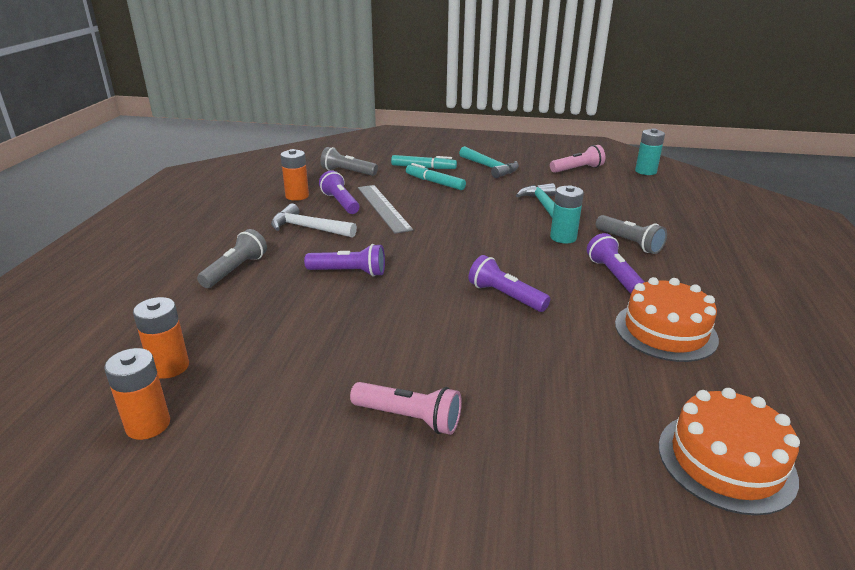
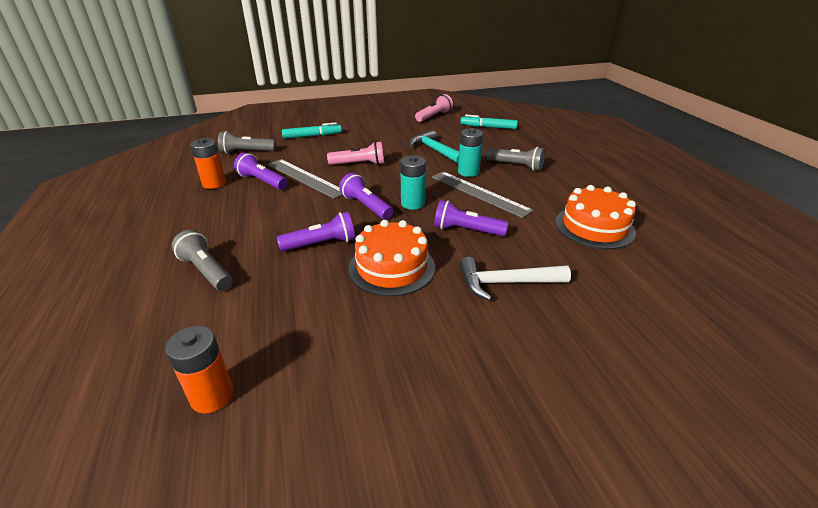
camera: 25 degrees left, 5 degrees up
(148, 425) = (237, 470): orange battery -> none
(235, 270) = (206, 271): grey flashlight -> grey flashlight turned 45 degrees counterclockwise
(308, 228) = (249, 212): white hammer -> white hammer (505, 283)
(409, 418) = (480, 362): pink flashlight -> pink flashlight (359, 164)
(434, 182) = (332, 147): turquoise marker -> turquoise marker (488, 127)
(490, 168) = (367, 126): turquoise hammer -> none
(555, 262) = (479, 193): none -> grey ruler
(613, 275) = (527, 193): purple flashlight -> purple flashlight (366, 206)
(645, 171) = (482, 110): turquoise battery -> turquoise battery (413, 203)
(726, 461) = (710, 313): orange cake -> orange cake (392, 267)

